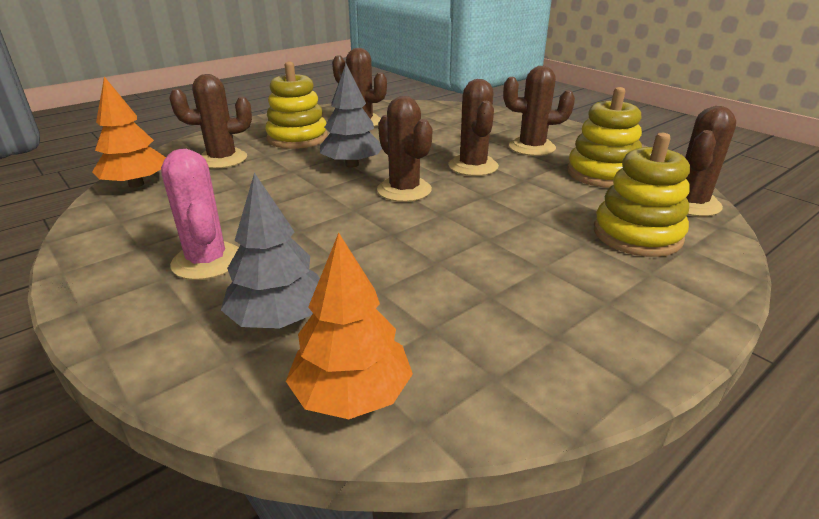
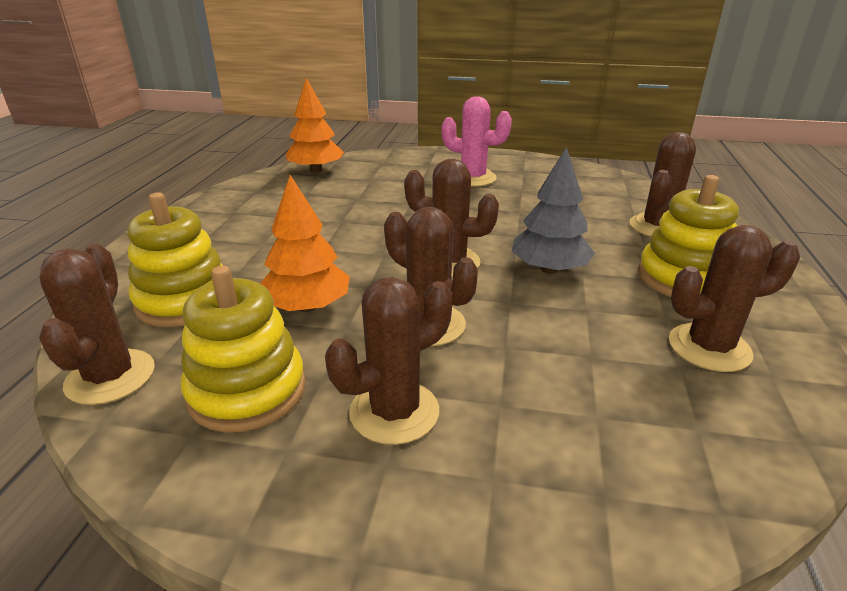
camera: 140 degrees right, 0 degrees up
(136, 184) = (638, 189): orange tree -> orange tree (307, 306)
(278, 318) = (387, 175): grey tree -> none

